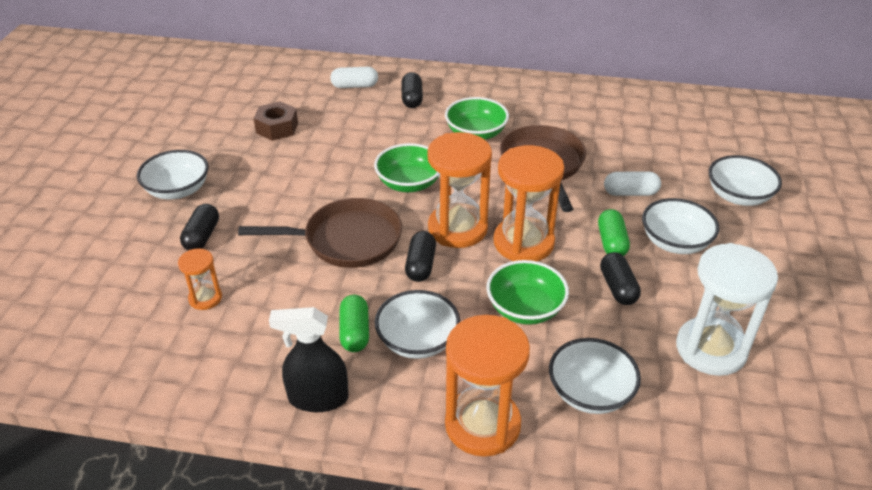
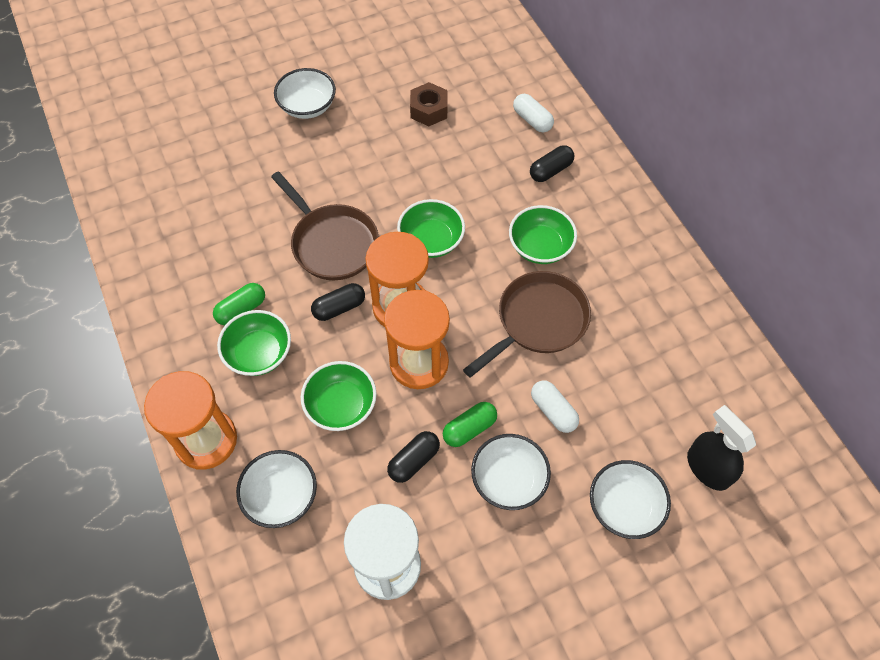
camera: 55 degrees right, 20 degrees up
(202, 236) = (271, 156): black capsule -> none
(205, 298) = (214, 202): orange hourglass -> none
(318, 398) = (169, 327): black spray bottle -> black spray bottle (707, 468)
(417, 341) = (259, 353): white bowl -> green bowl

